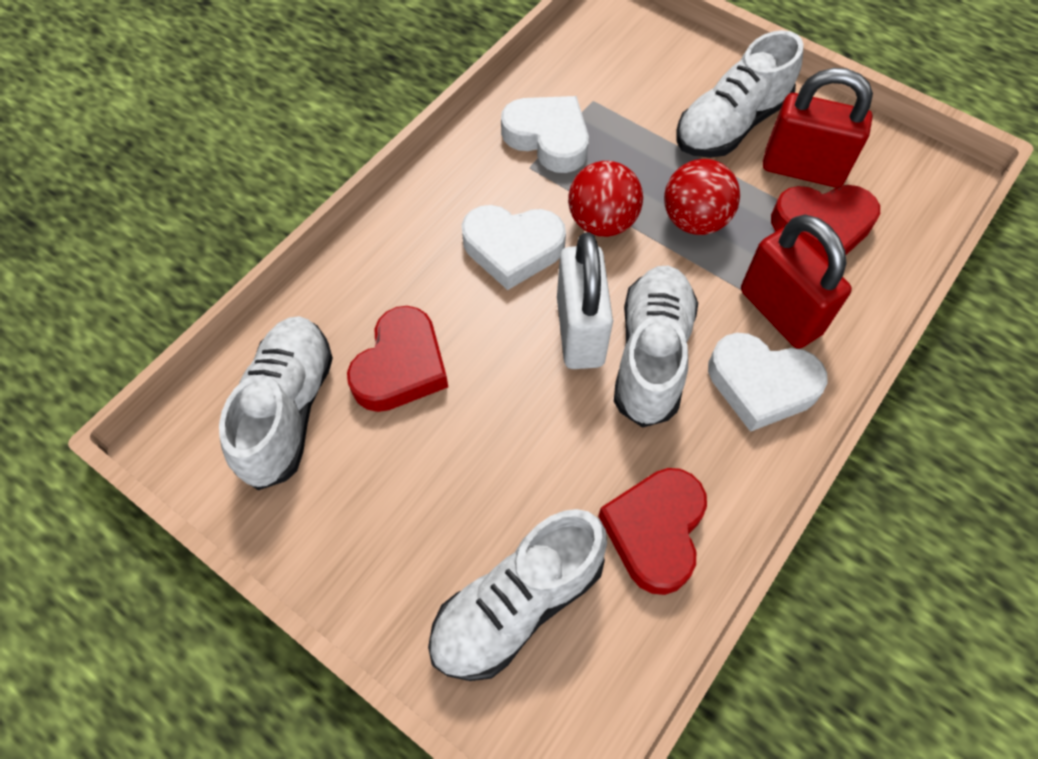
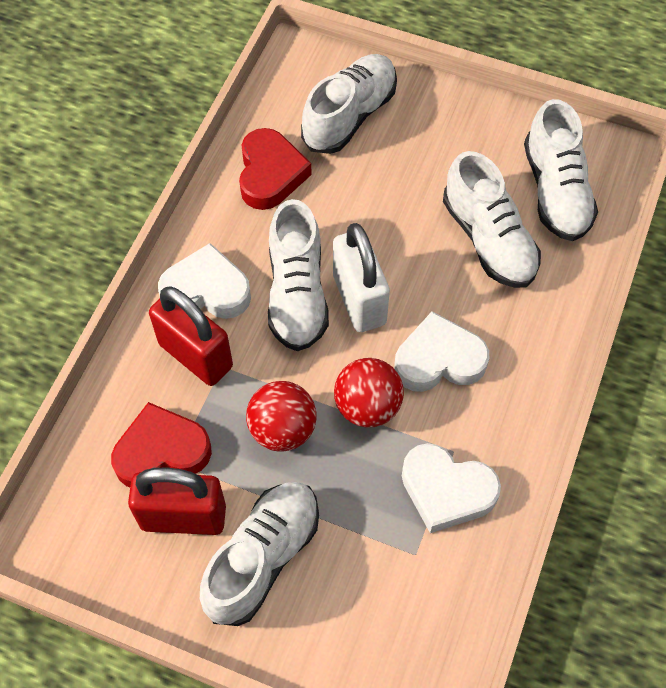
camera: 165 degrees right, 0 degrees up
(401, 367) = (488, 240): red heart -> white shoe

